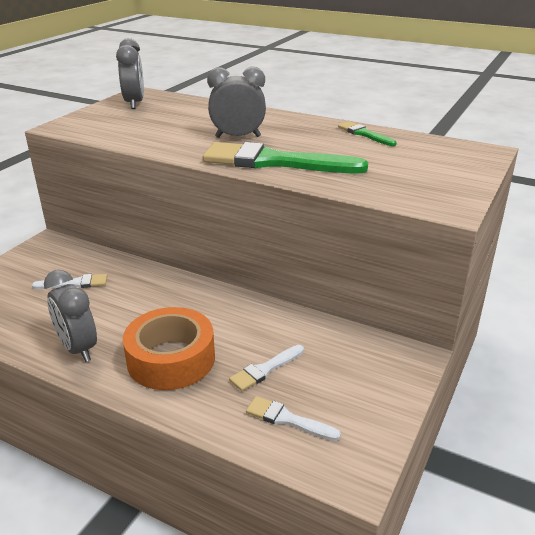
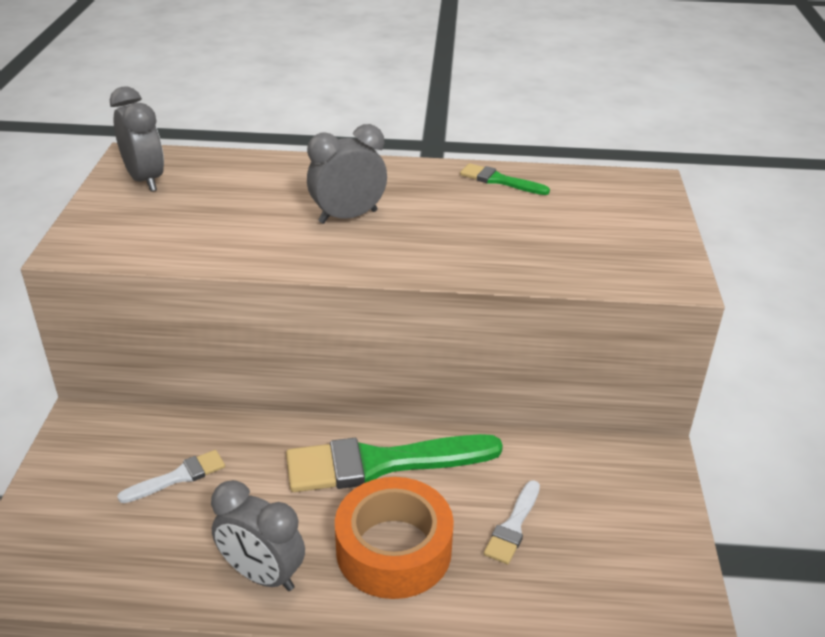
camera: 25 degrees left, 5 degrees up
(274, 162) = (431, 251): green brush -> green brush (382, 463)
(287, 419) = (581, 582): white brush -> none

